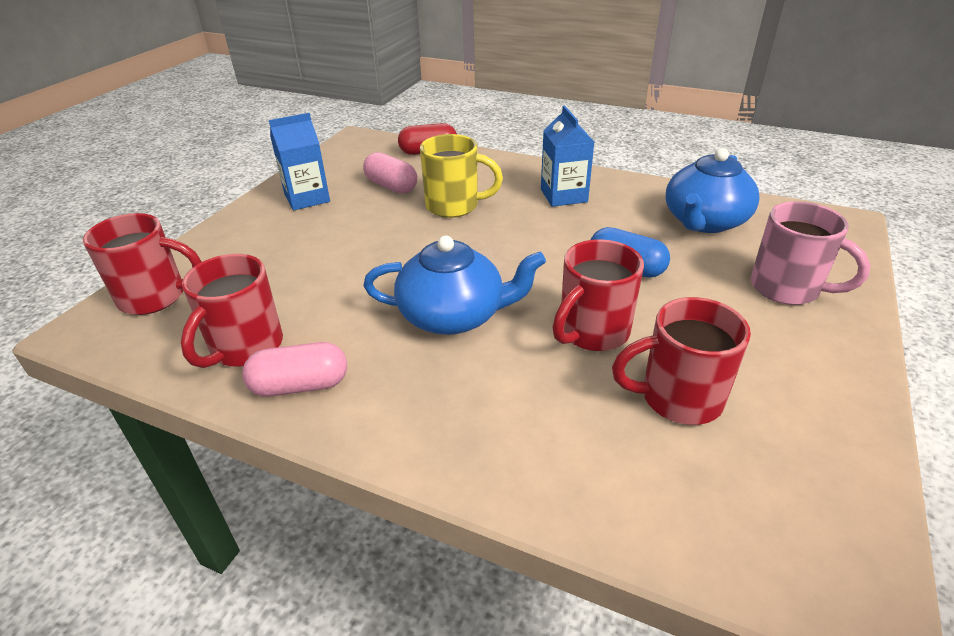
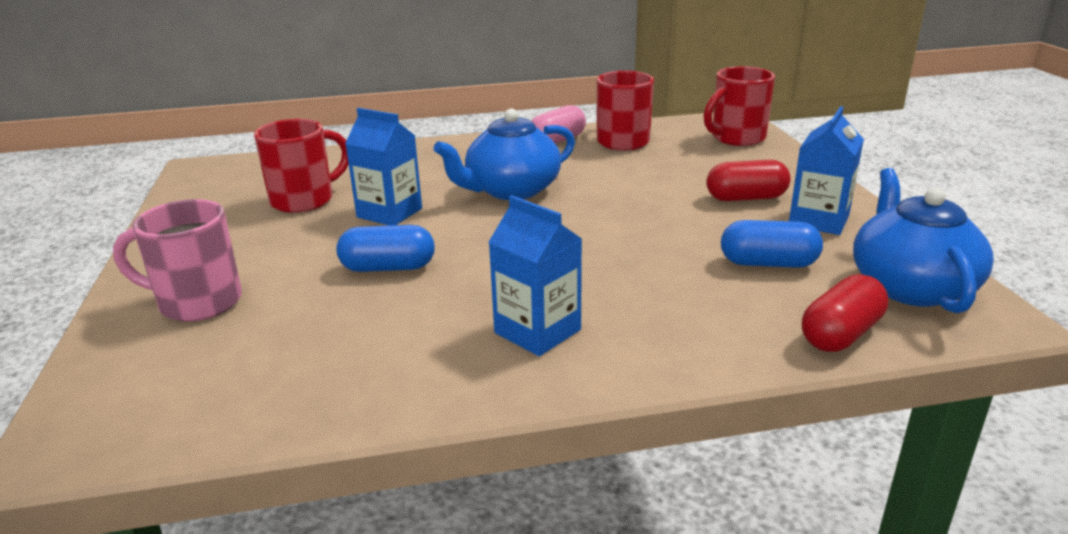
camera: 145 degrees right, 10 degrees down
(305, 230) = (746, 198): none -> red capsule
(391, 186) = (768, 263): pink capsule -> blue capsule
(454, 206) = (652, 267): yellow mug -> none
(592, 332) = (389, 213): red mug -> blue carton
(704, 222) = (307, 360): blue teapot -> blue teapot (910, 286)

